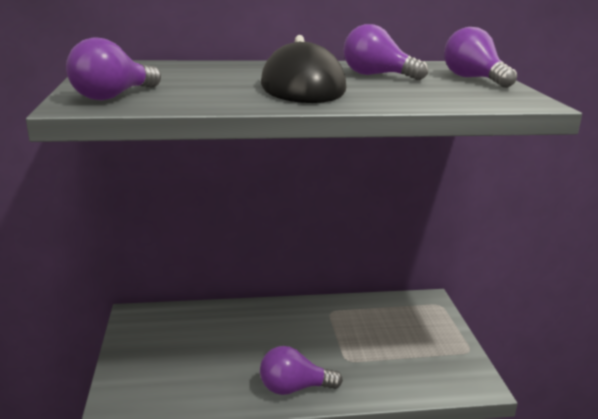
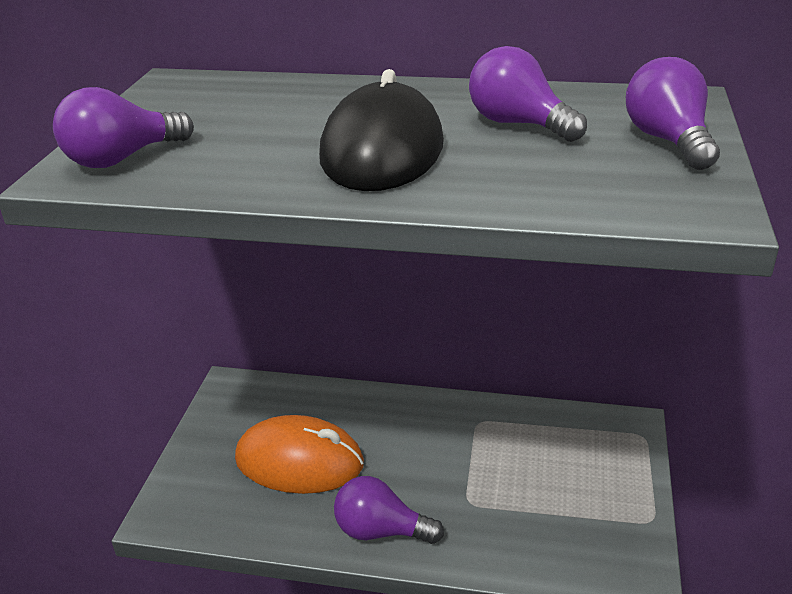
camera: 20 degrees right, 10 degrees up
(212, 354) = (299, 461): none -> orange mouse

